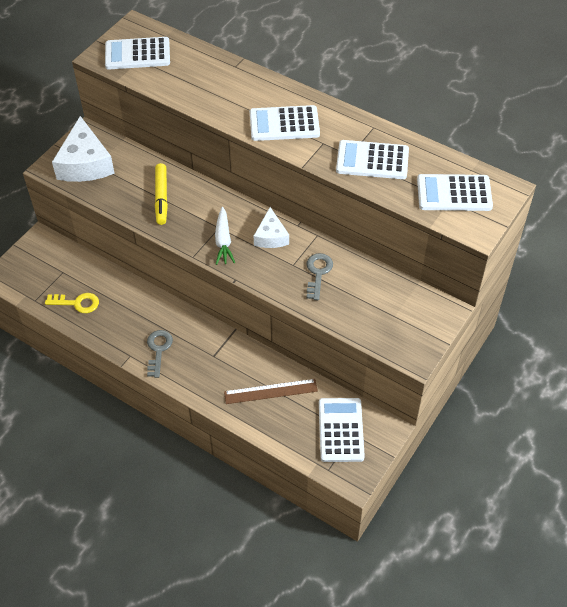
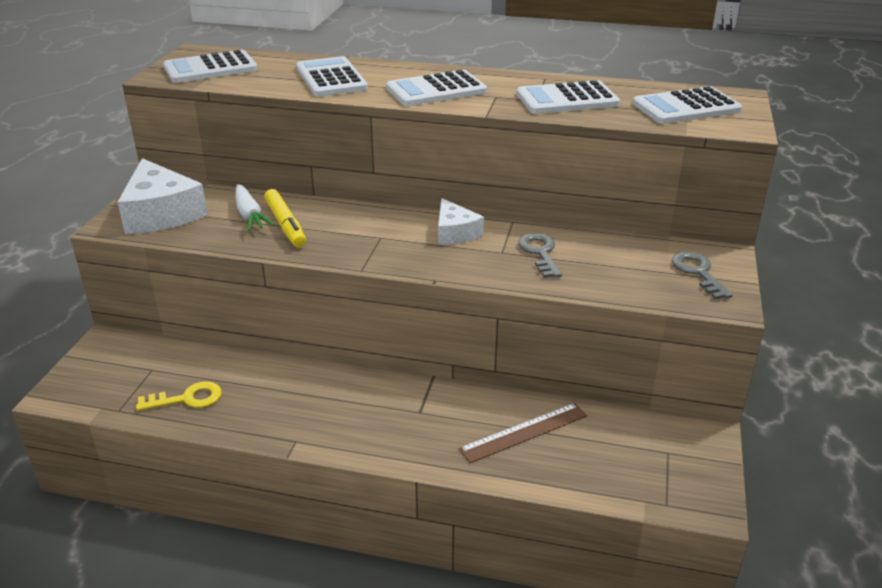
camera: 20 degrees left, 20 degrees down
(158, 350) = (335, 424): grey key -> grey key (698, 273)
(223, 241) = (394, 248): white carrot -> white carrot (249, 215)
(341, 430) = (649, 452): white calculator -> white calculator (331, 78)

